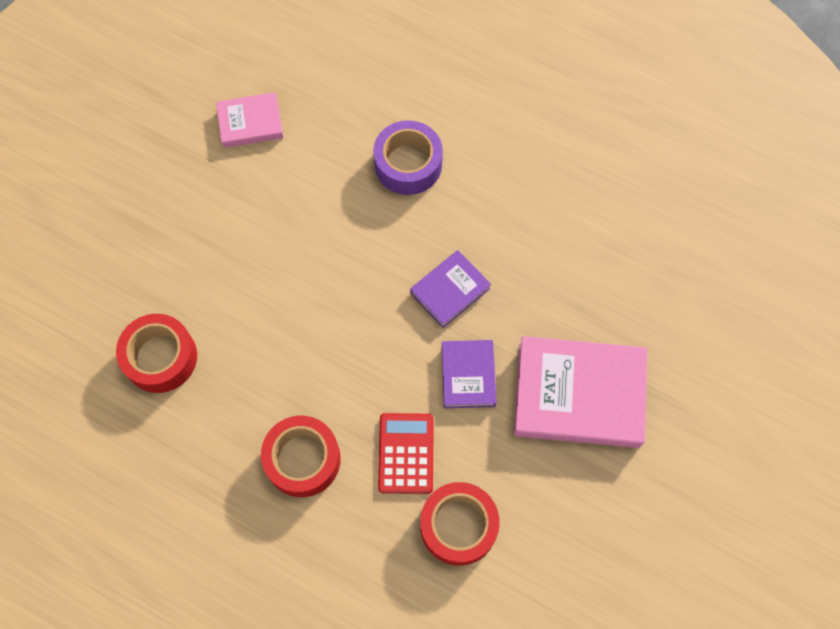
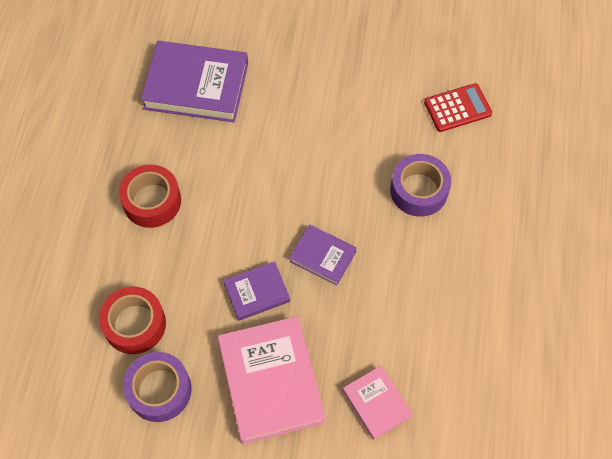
camera: 70 degrees right, 5 degrees down
(160, 357) = (196, 86): red tape -> purple book
(250, 123) = (403, 72): pink book -> pink book (376, 403)
(406, 453) = (179, 269): red calculator -> red calculator (457, 108)
(549, 520) = (159, 390): none -> purple tape

